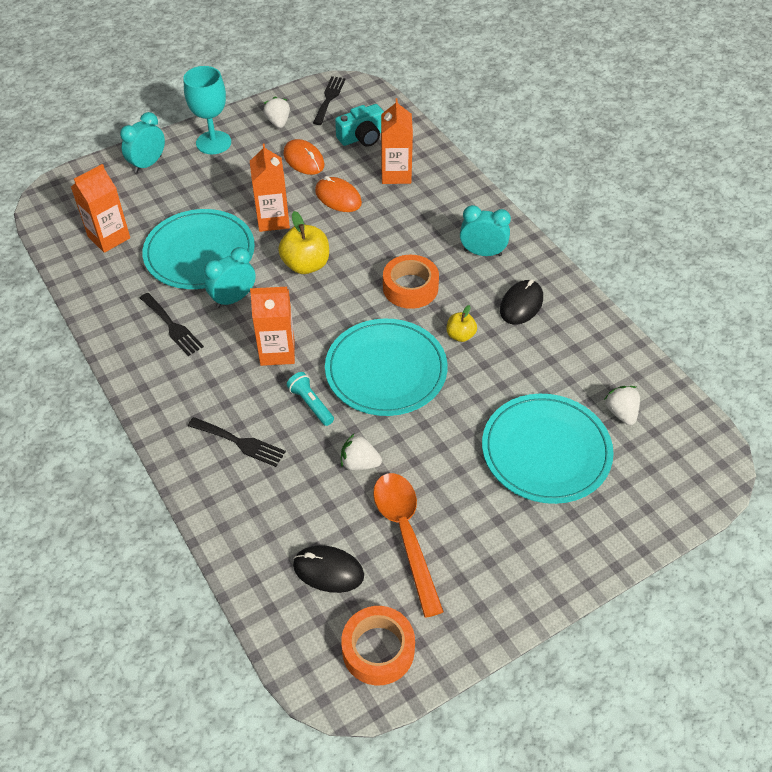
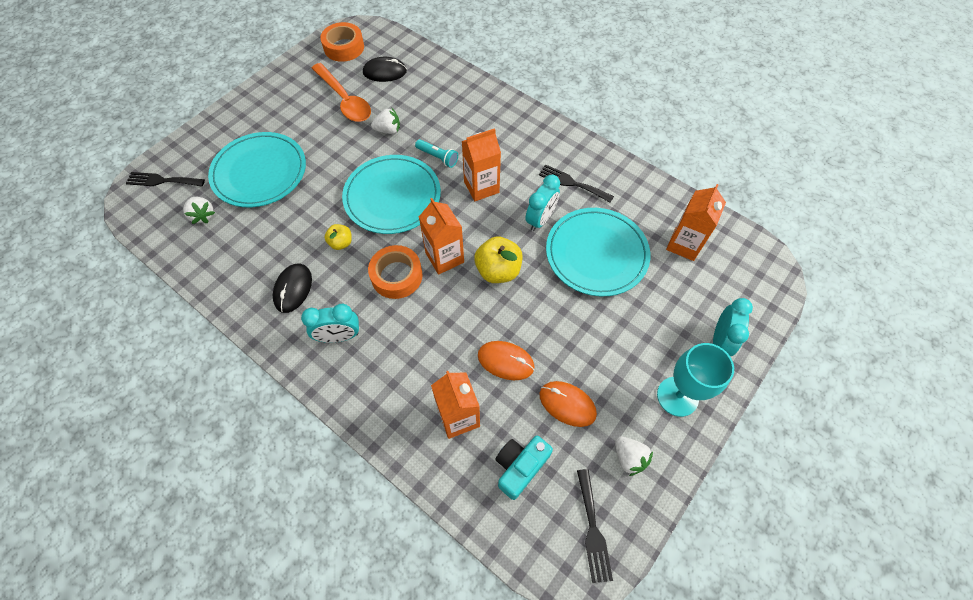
camera: 160 degrees right, 10 degrees up
(240, 442) = (473, 120): black fork -> black fork (162, 180)
(273, 219) = (554, 311): orange carton -> orange carton (444, 257)

